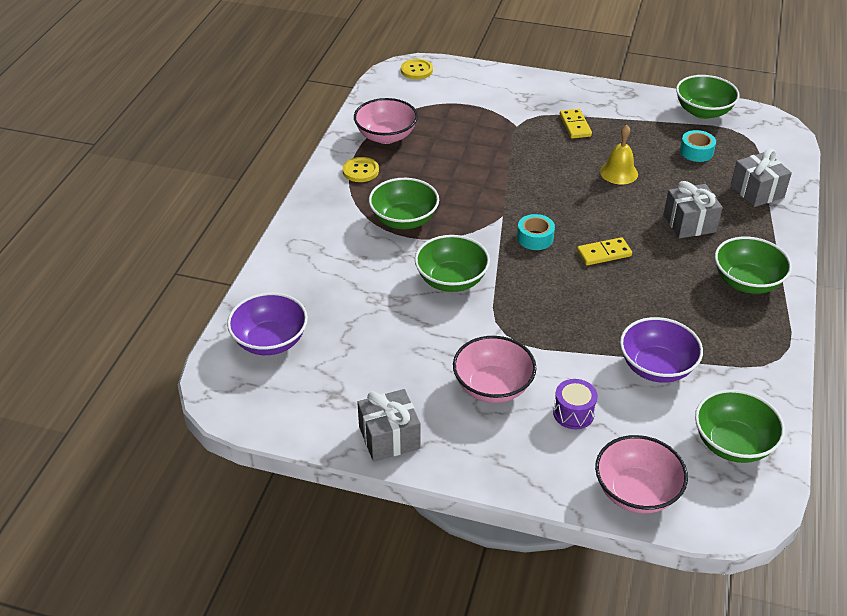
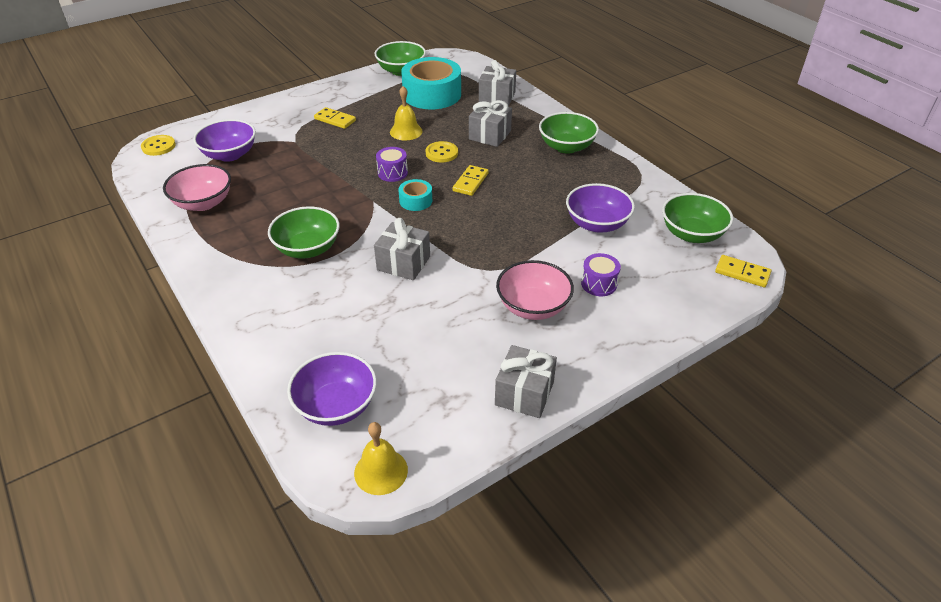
camera: 50 degrees left, 0 degrees up
(237, 402) = (381, 471): none -> yellow bell
(360, 171) = (219, 238): yellow button -> yellow button (441, 153)
(451, 280) = (403, 263): green bowl -> grey gift
(454, 108) = (229, 155): none -> purple bowl
(552, 202) = (392, 173): none -> purple drum
(636, 492) = (694, 298): pink bowl -> none
(696, 152) = (432, 94): turquoise tape -> turquoise tape, size x2.14
(721, 511) = (742, 273): none -> yellow domino

